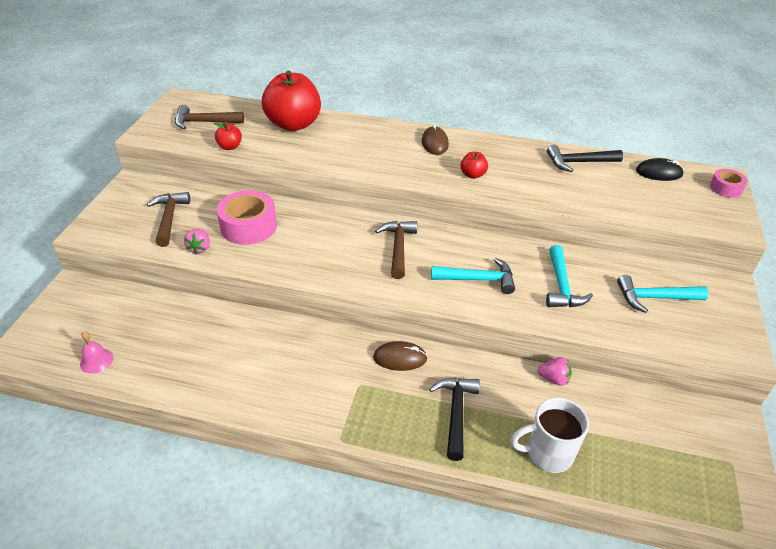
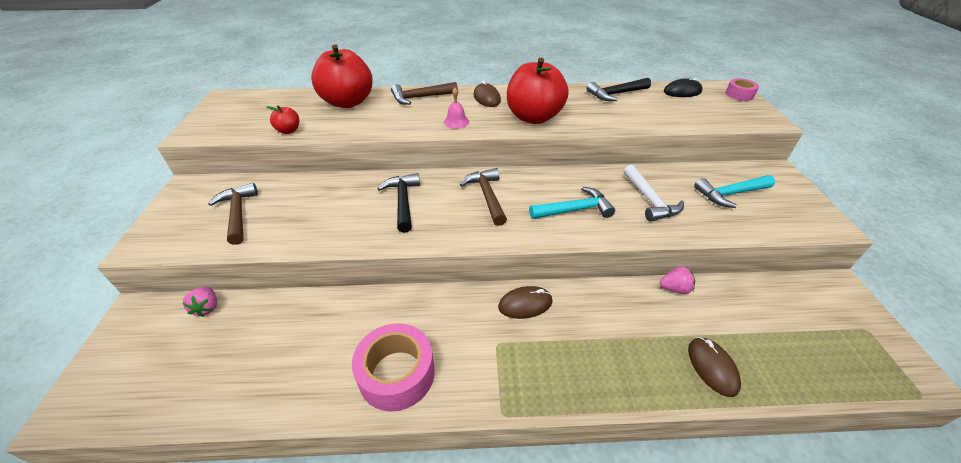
camera: 15 degrees left, 0 degrees up
(96, 360) = (180, 396): pink bell -> pink bell (456, 122)
(200, 248) = (281, 237): pink strawberry -> pink strawberry (207, 308)
(204, 122) = (255, 114): brown hammer -> brown hammer (420, 97)
(248, 226) = (328, 205): pink tape -> pink tape (397, 373)
(456, 413) = (605, 348): black hammer -> black hammer (403, 201)
(473, 175) = (534, 117): red apple -> red apple, size x2.31
(547, 453) = (712, 367): white mug -> brown mouse
(561, 286) = (650, 200): turquoise hammer -> white hammer

